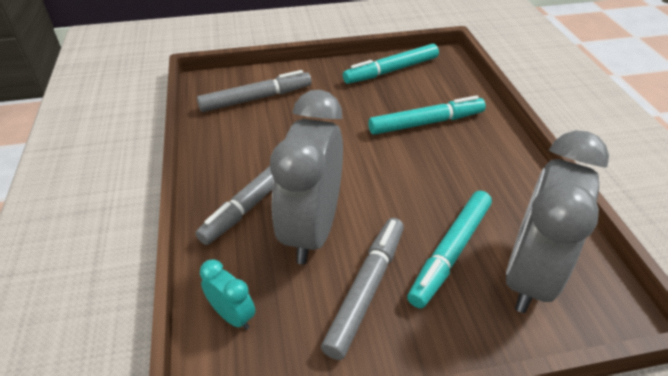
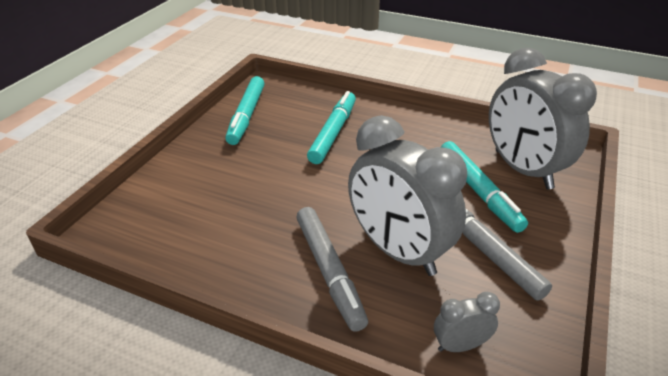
camera: 55 degrees left, 5 degrees down
(232, 315) = (460, 345): turquoise clock -> grey clock
(256, 98) = (180, 208): grey marker -> none

